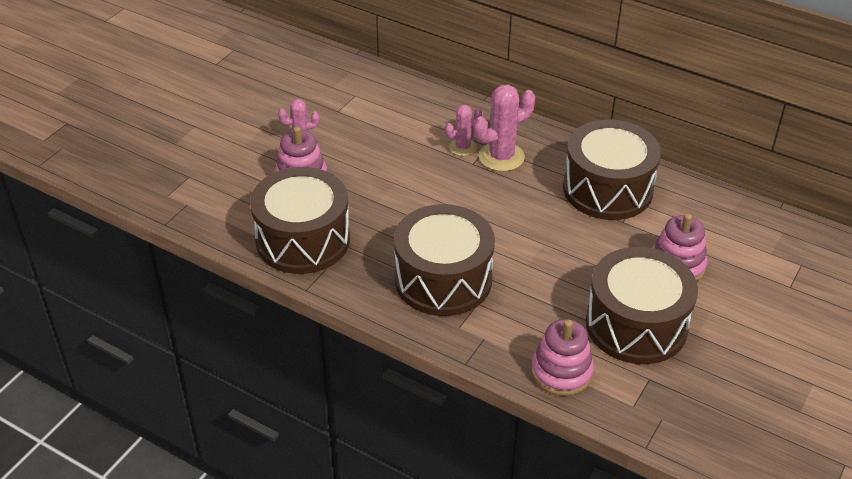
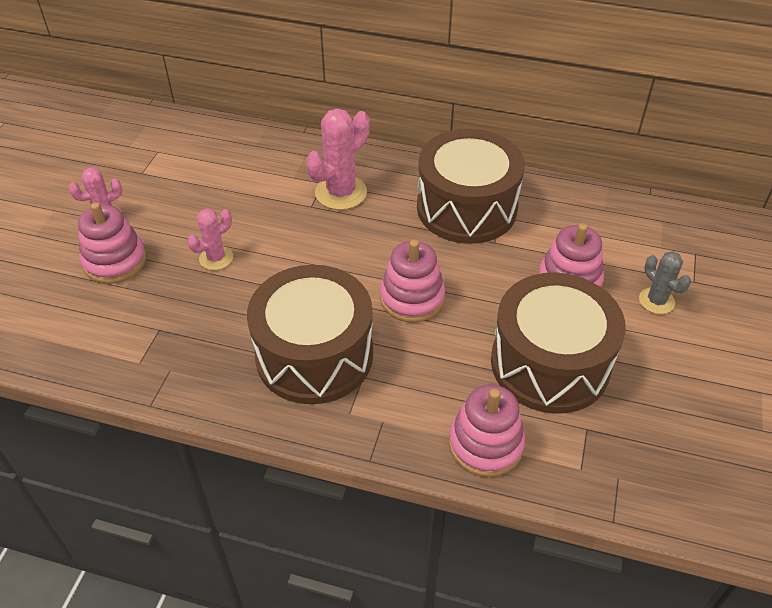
camera: 15 degrees left, 5 degrees up
(303, 240) = (132, 340): brown drum -> none
(462, 147) = (295, 189): pink cactus -> pink cactus (216, 258)
(536, 252) = (412, 298): none -> pink stacking toy
(749, 295) = (656, 301): none -> grey cactus

